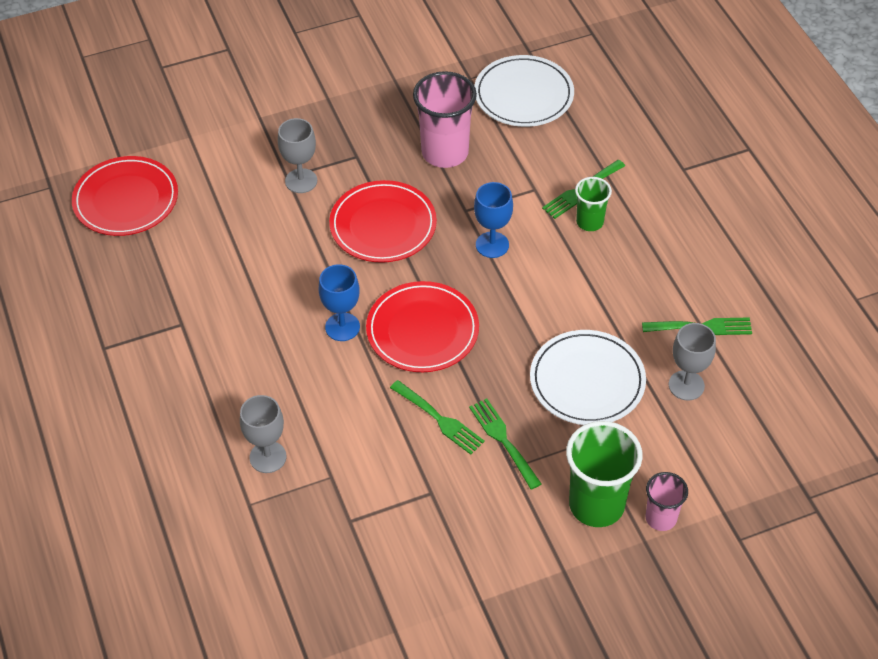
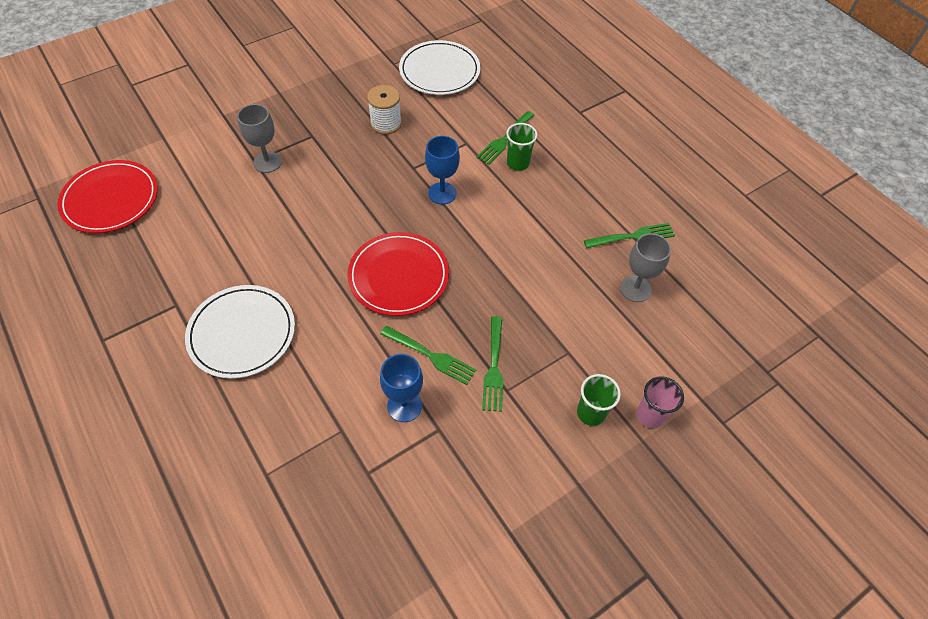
camera: 15 degrees left, 5 degrees up
(268, 457) = (277, 422): grey goblet -> none
(342, 327) = (326, 284): blue goblet -> blue goblet (404, 406)
(383, 225) = (345, 190): red plate -> none
(445, 152) = (386, 123): pink cup -> white spool
(504, 441) = (493, 366): green fork -> green fork turned 135 degrees counterclockwise
(587, 381) = (551, 298): white plate -> white plate (242, 333)
(596, 505) = (591, 413): green cup -> green cup, size x0.56

